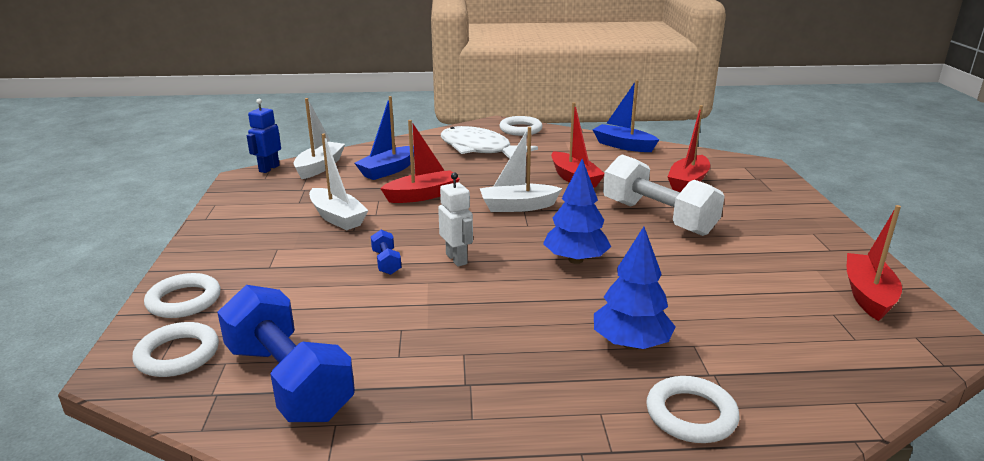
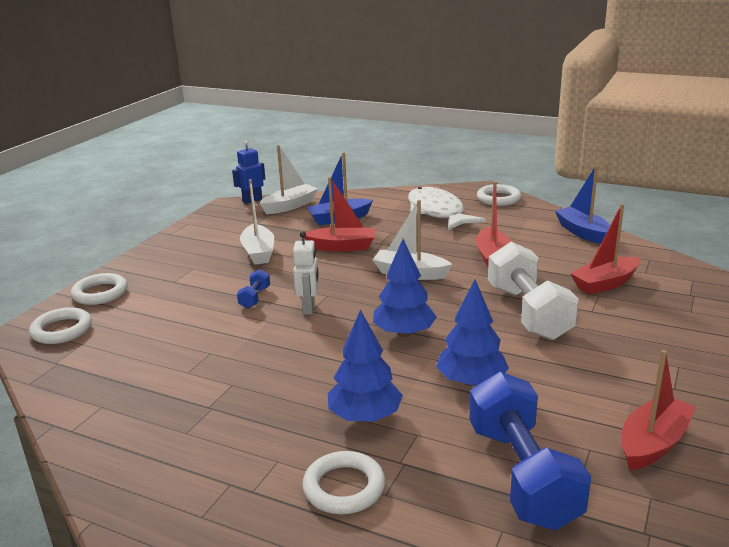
camera: 30 degrees right, 0 degrees up
(288, 381) = (104, 368): blue dumbbell -> blue dumbbell (522, 474)
(682, 286) = (471, 381): none -> blue tree

